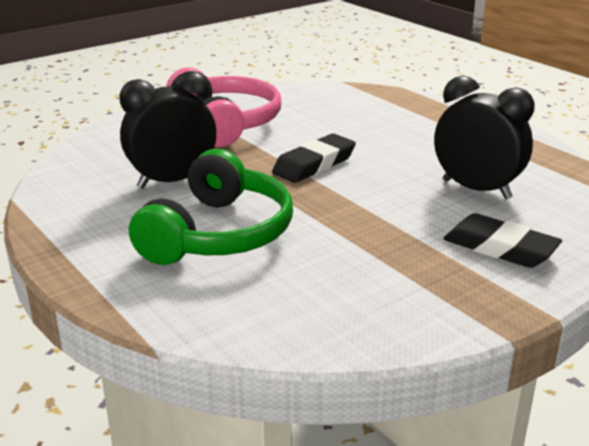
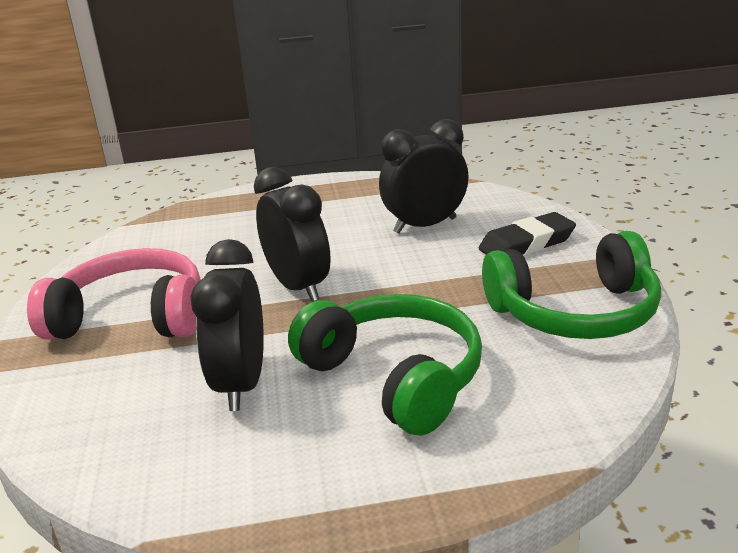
camera: 60 degrees left, 0 degrees up
(314, 164) = (298, 287): black eraser -> black clock
(388, 299) = (575, 312): none -> green headphones

